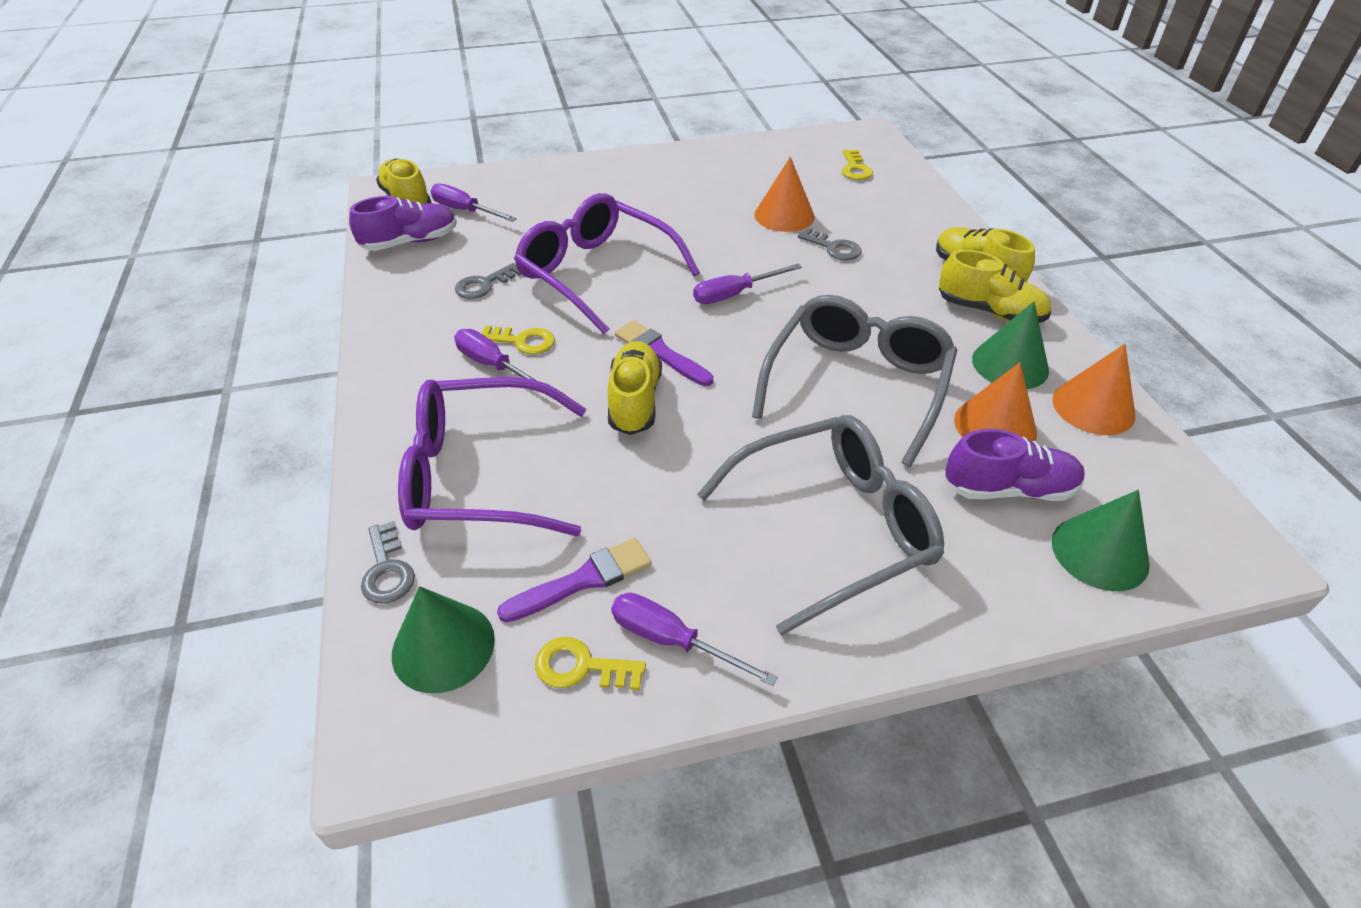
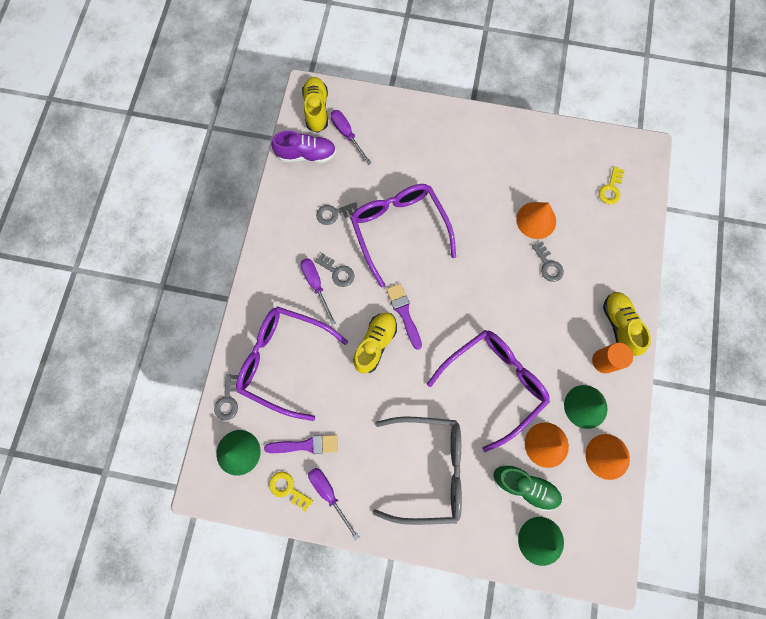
camera: 25 degrees right, 30 degrees up
(523, 341) = (337, 272): yellow key -> grey key
(734, 294) = (467, 282): purple screwdriver -> none
(857, 384) = (494, 383): grey glasses -> purple glasses
(989, 311) = (604, 361): yellow shoe -> orange cylinder
(1008, 489) = (524, 486): purple shoe -> green shoe

